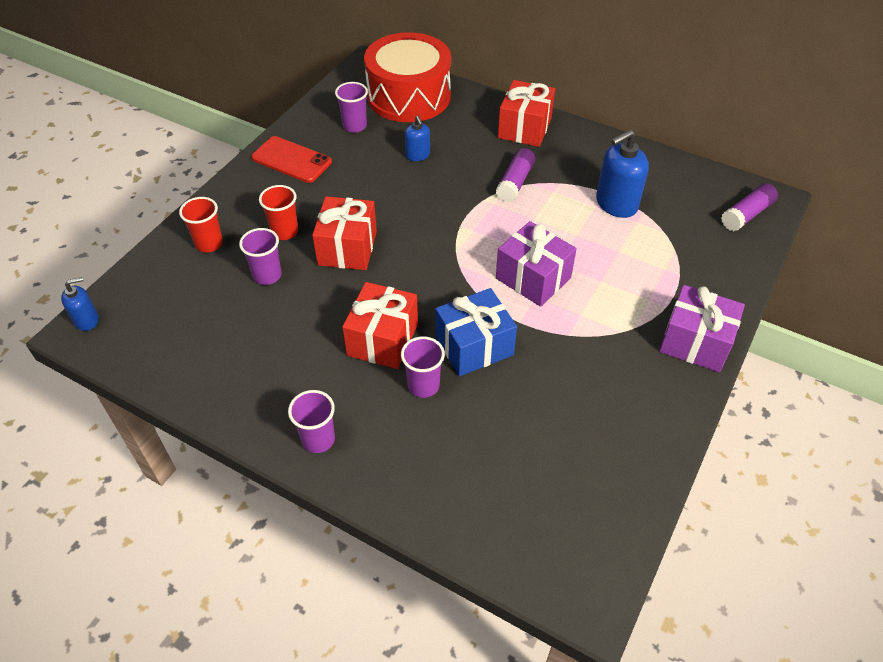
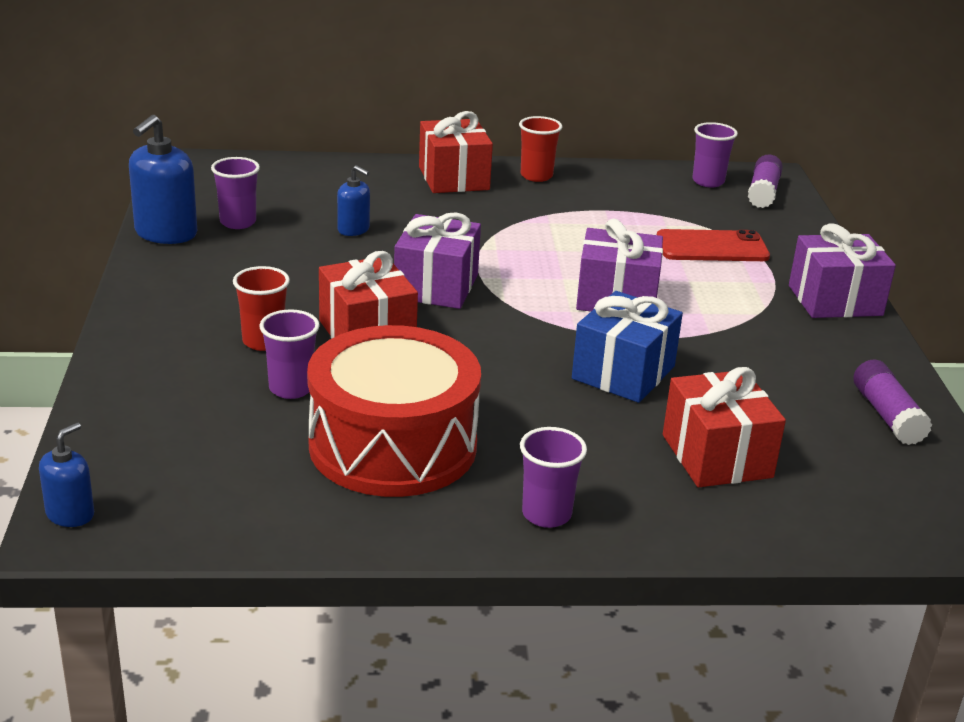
camera: 35 degrees left, 20 degrees down
(209, 244) = (167, 382): red cup -> red cup (536, 176)
(291, 160) = (188, 273): red phone -> red phone (712, 247)
(382, 339) = (512, 400): red gift -> red gift (716, 456)
(409, 96) = (277, 181): red drum -> red drum (393, 445)
(423, 385) = (609, 424): purple cup -> purple cup (708, 181)
(424, 223) = (436, 286): none -> purple gift
(515, 182) = (499, 225): purple glue stick -> purple glue stick (887, 415)
(616, 204) = (628, 216): blue soap dispenser -> blue soap dispenser (165, 233)

